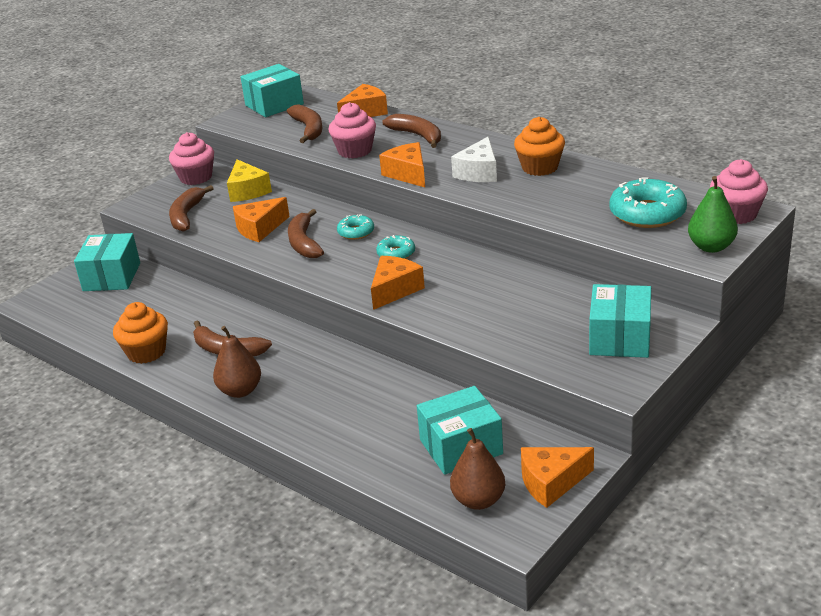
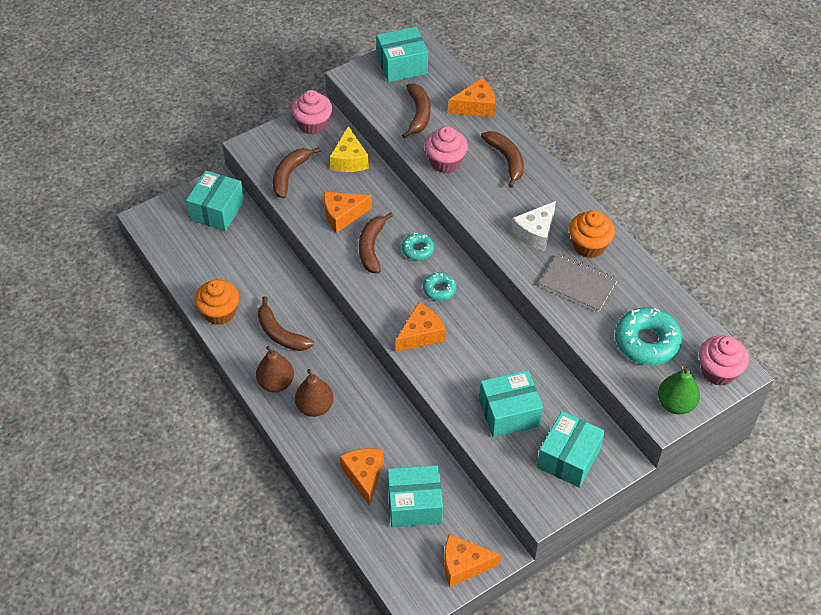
camera: 15 degrees right, 20 degrees up
(408, 174) = (476, 212): orange cheese -> orange cheese (364, 476)
(478, 500) = (405, 561): brown pear -> brown pear (315, 407)
(530, 322) = (509, 413): none -> turquoise box
(547, 194) = (578, 284): none -> grey notebook

